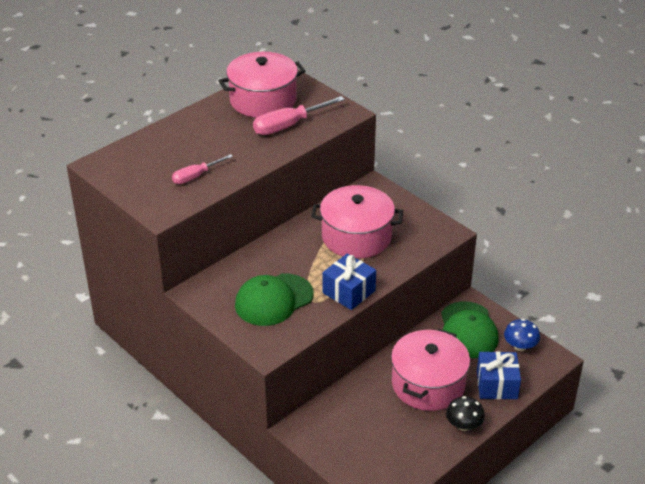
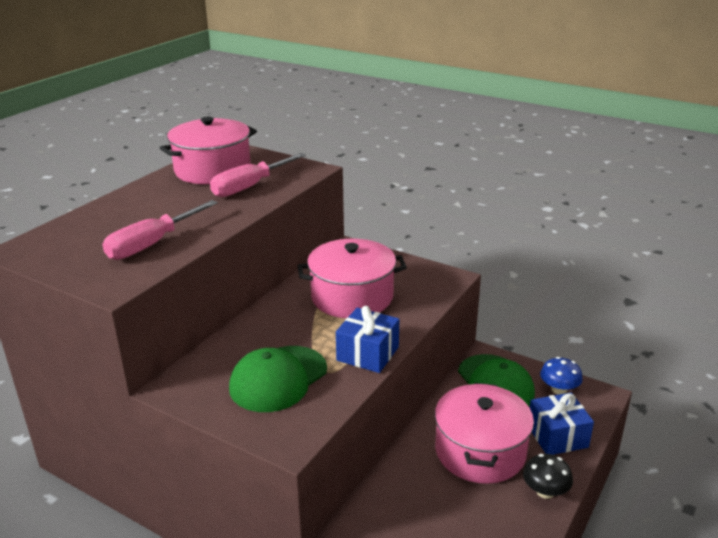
camera: 15 degrees left, 10 degrees down
(195, 176) = (151, 244): pink screwdriver -> pink screwdriver, size x1.58

